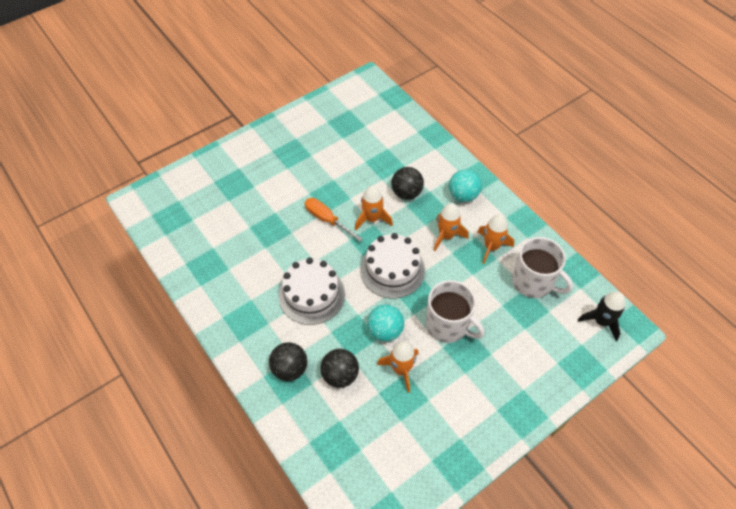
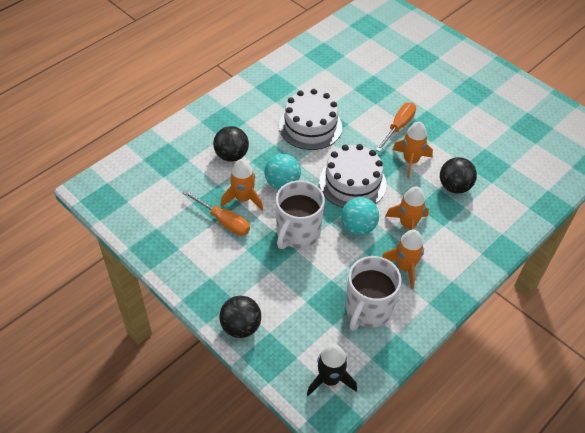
camera: 80 degrees right, 5 degrees down
(290, 369) = (233, 121): black ball -> black ball (241, 327)
(428, 391) = (223, 221): none -> orange screwdriver
(463, 195) = (469, 238): turquoise ball -> turquoise ball (358, 227)

